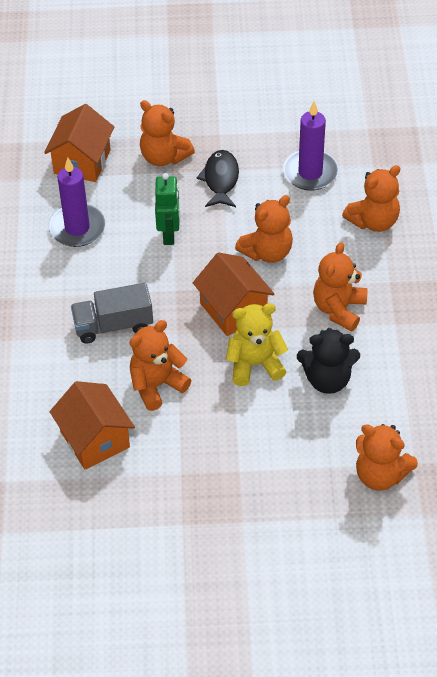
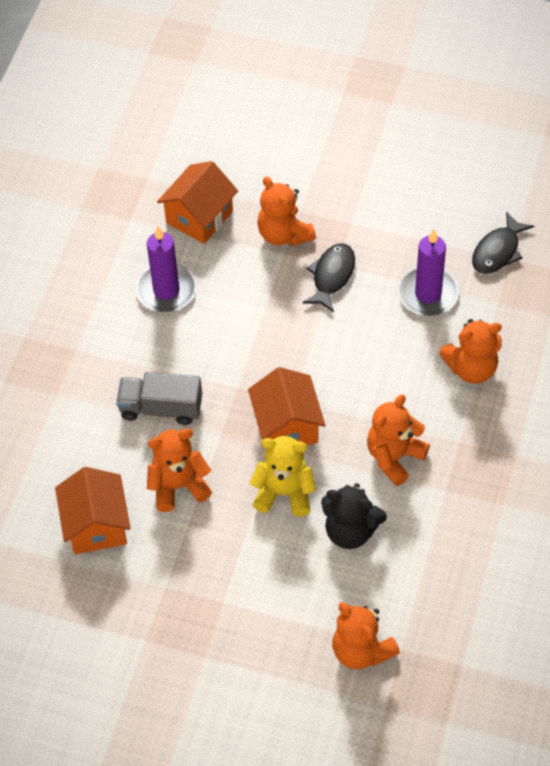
camera: 20 degrees right, 5 degrees up
(169, 235) = (255, 324): green robot -> none
(267, 252) = (347, 372): orange teddy bear -> none
(355, 125) = (498, 251): none -> black fish

